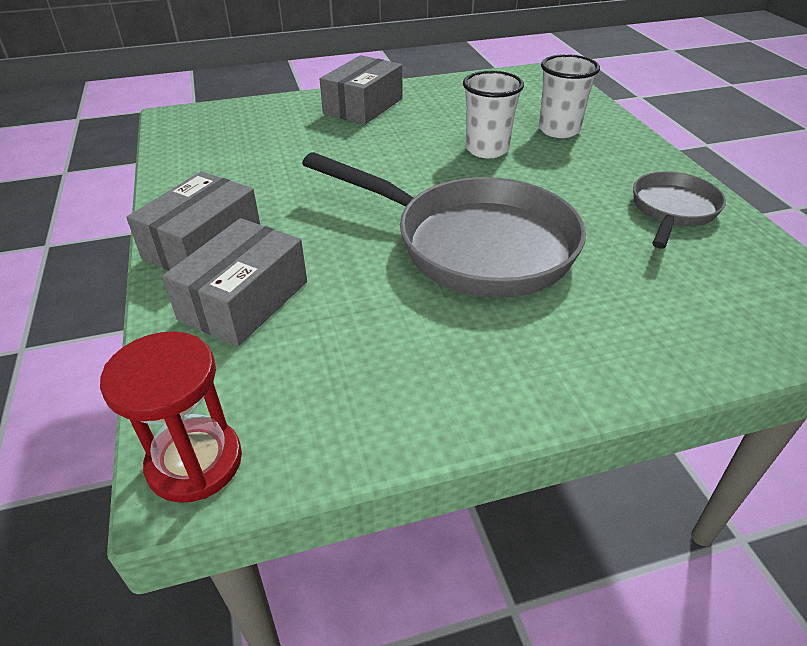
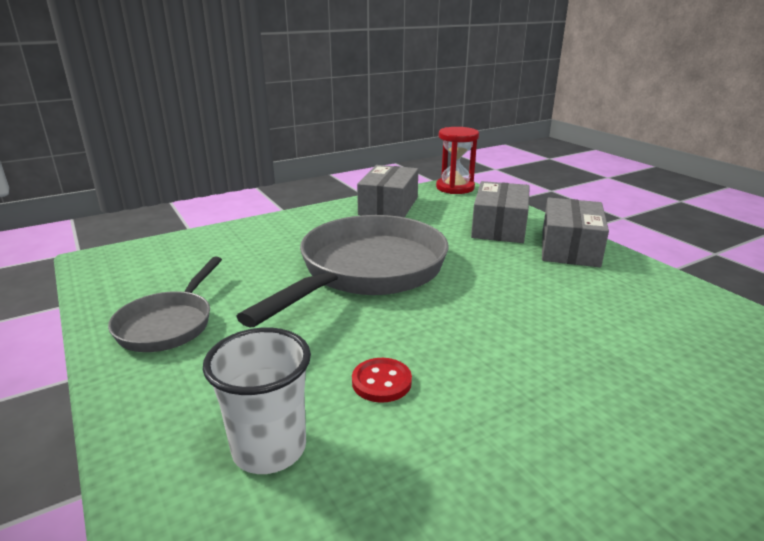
camera: 165 degrees right, 15 degrees down
(363, 106) = (642, 459): grey box -> grey box (388, 206)
(473, 244) = (366, 271): grey pan -> grey pan turned 105 degrees clockwise
(487, 149) = (381, 382): white cup -> red button

